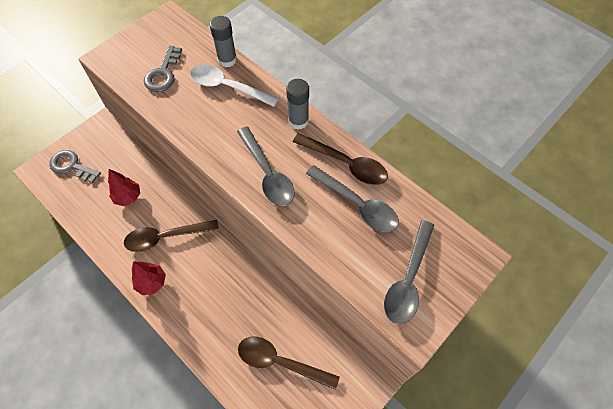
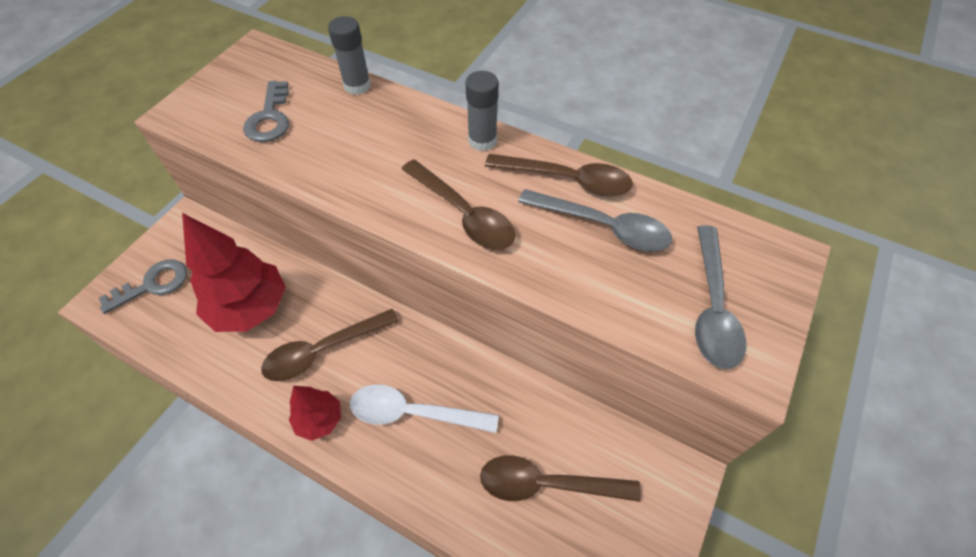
camera: 15 degrees left, 5 degrees down
(72, 166) = (152, 285): grey key -> grey key turned 135 degrees clockwise
(128, 197) = (250, 308): red tree -> red tree, size x1.86
(228, 87) = (369, 118): white spoon -> white spoon (414, 413)
(267, 173) = (463, 214): grey spoon -> brown spoon

